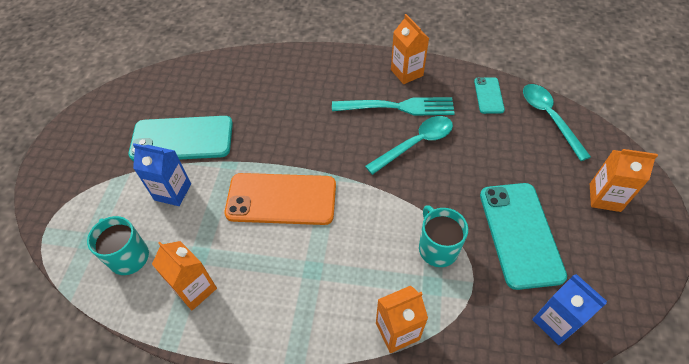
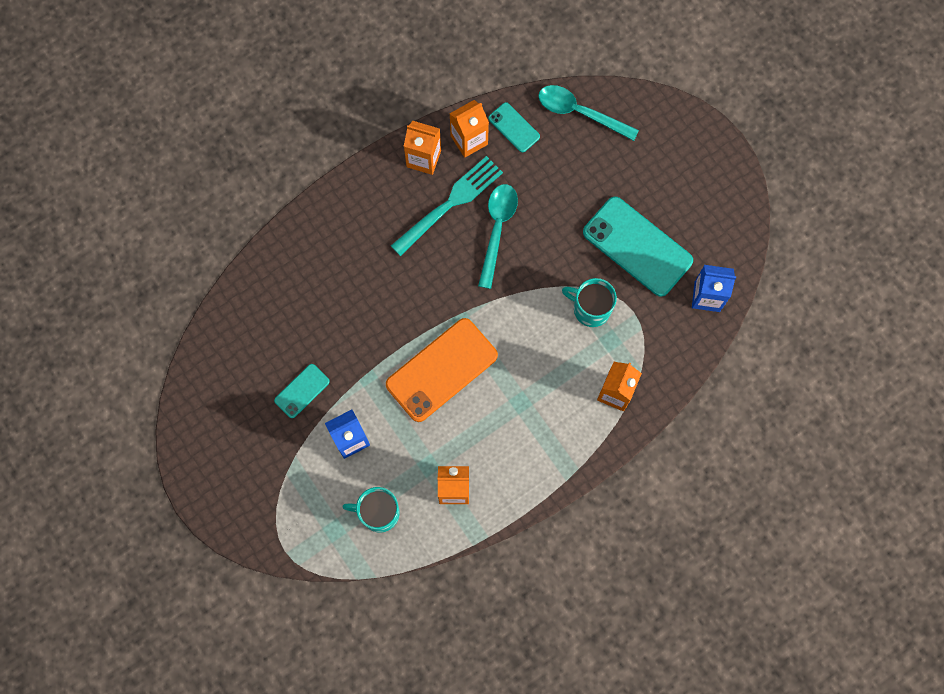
camera: 45 degrees left, 20 degrees up
(182, 139) = (302, 391): turquoise phone -> turquoise phone, size x0.50
(604, 197) = (672, 162): orange carton -> orange carton (469, 140)

